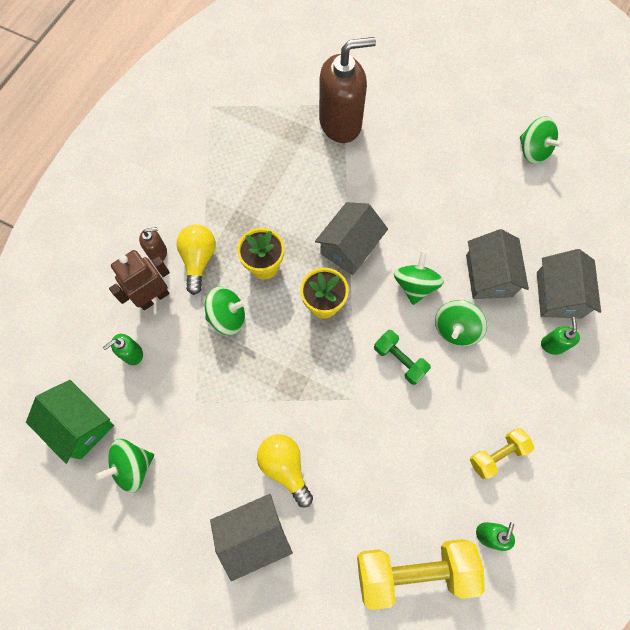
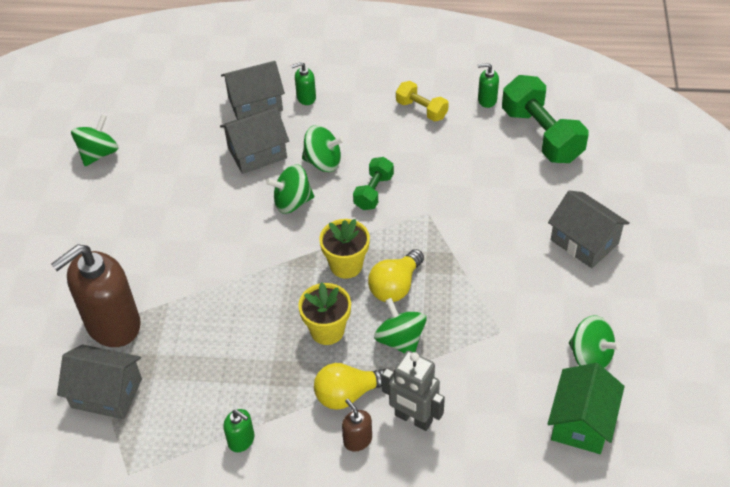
camera: 110 degrees left, 20 degrees down
(132, 354) = (485, 409): green soap dispenser -> green soap dispenser (241, 440)
(153, 297) = (413, 418): brown robot -> grey robot
(285, 467) = (516, 240): yellow light bulb -> yellow light bulb (395, 286)
(340, 123) = (112, 324): brown soap dispenser -> brown soap dispenser turned 90 degrees counterclockwise
(349, 247) = (272, 265): grey house -> grey house (106, 393)
(414, 570) = (541, 135): yellow dumbbell -> green dumbbell

